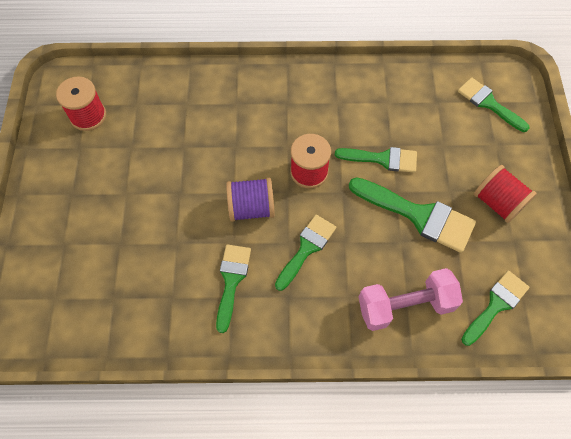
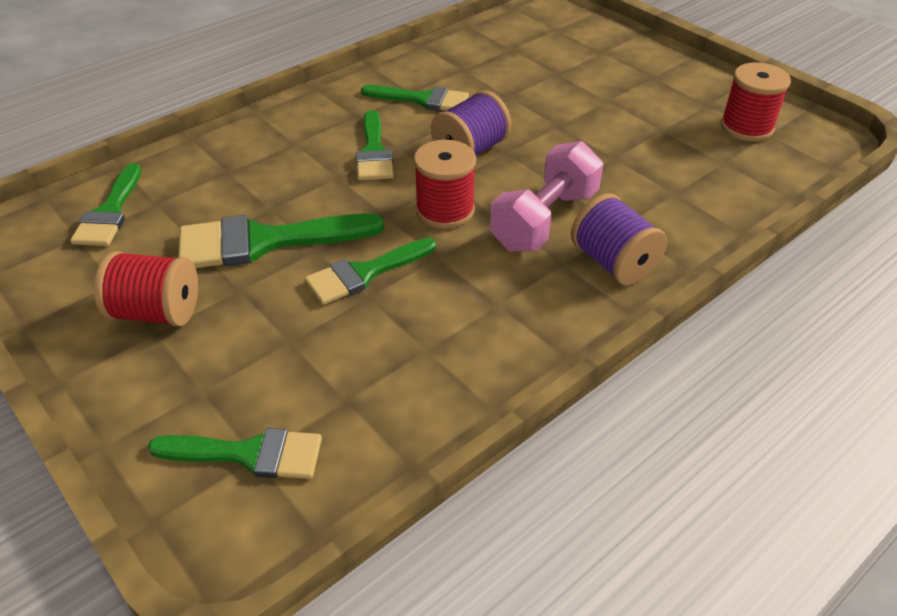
camera: 140 degrees right, 20 degrees down
(231, 281) = (422, 100): green brush -> green brush turned 45 degrees counterclockwise
(265, 88) = (613, 263): none -> purple spool
(405, 305) = (223, 164): pink dumbbell -> pink dumbbell (544, 220)

